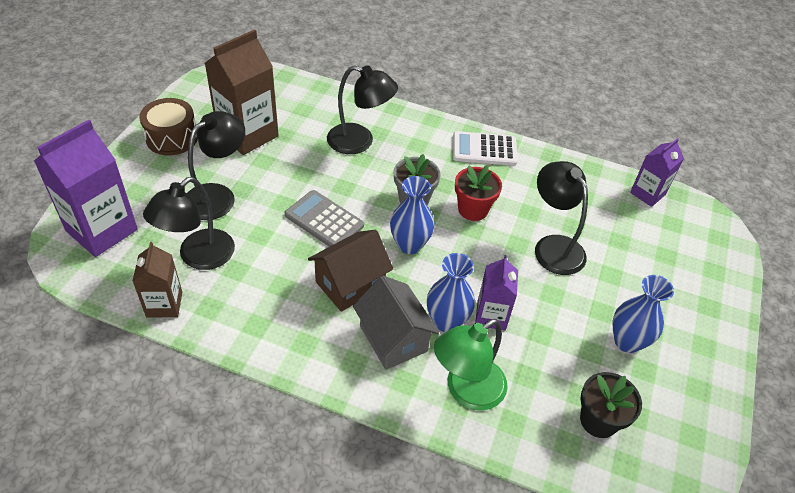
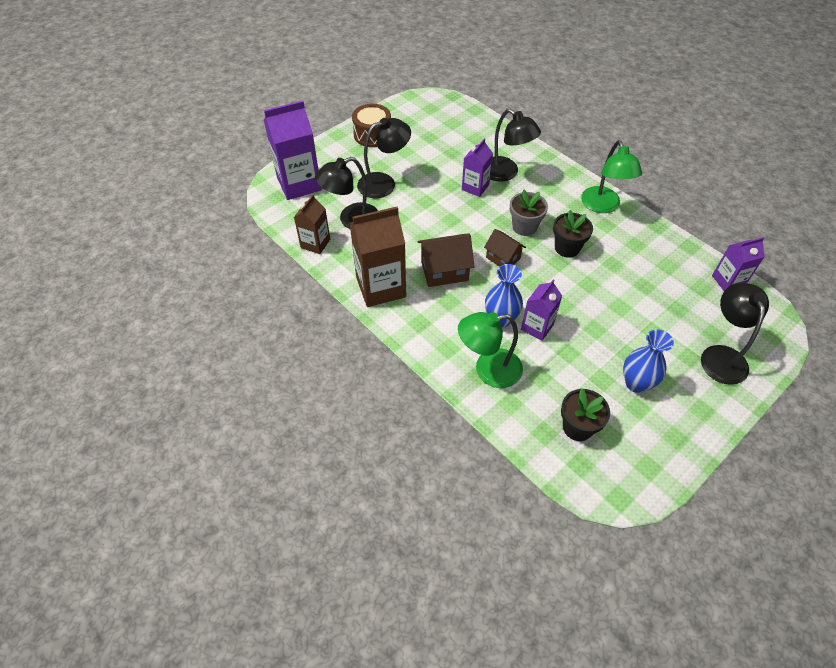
camera: 30 degrees right, 5 degrees up
(247, 134) = (426, 146): brown carton -> brown carton (381, 287)
(324, 220) = (449, 222): grey calculator -> none
(333, 168) = (475, 187): none -> purple carton
(393, 338) = (455, 317): grey house -> none
(409, 245) = (503, 258): blue vase -> brown house
(473, 209) = (567, 248): red flower pot -> black flower pot
(484, 149) = (603, 206): white calculator -> green lamp
(553, 246) = (617, 295): black lamp -> black lamp (721, 355)

